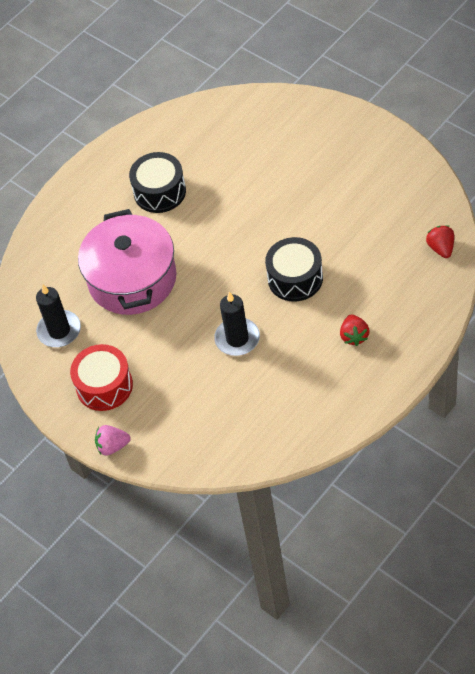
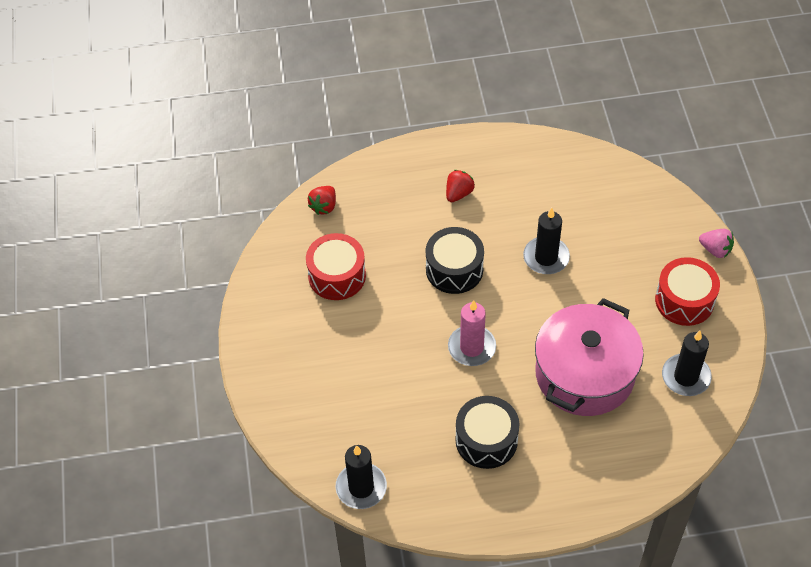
camera: 145 degrees left, 0 degrees up
(211, 111) = (361, 487): none -> black candle
(227, 237) = (471, 347): none -> pink candle
(372, 211) = (337, 276): none -> red drum

